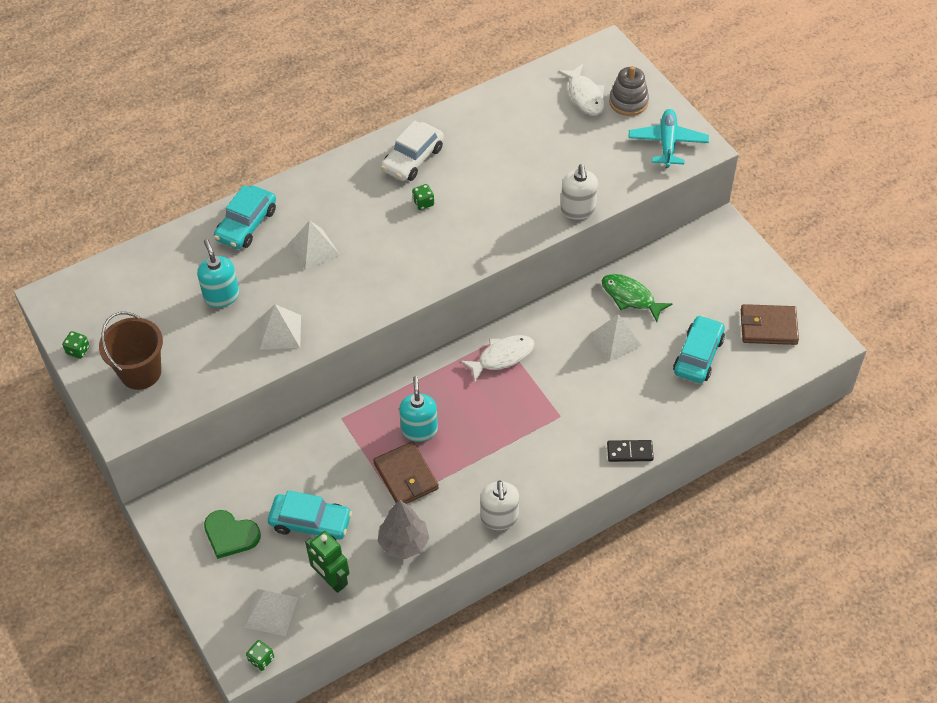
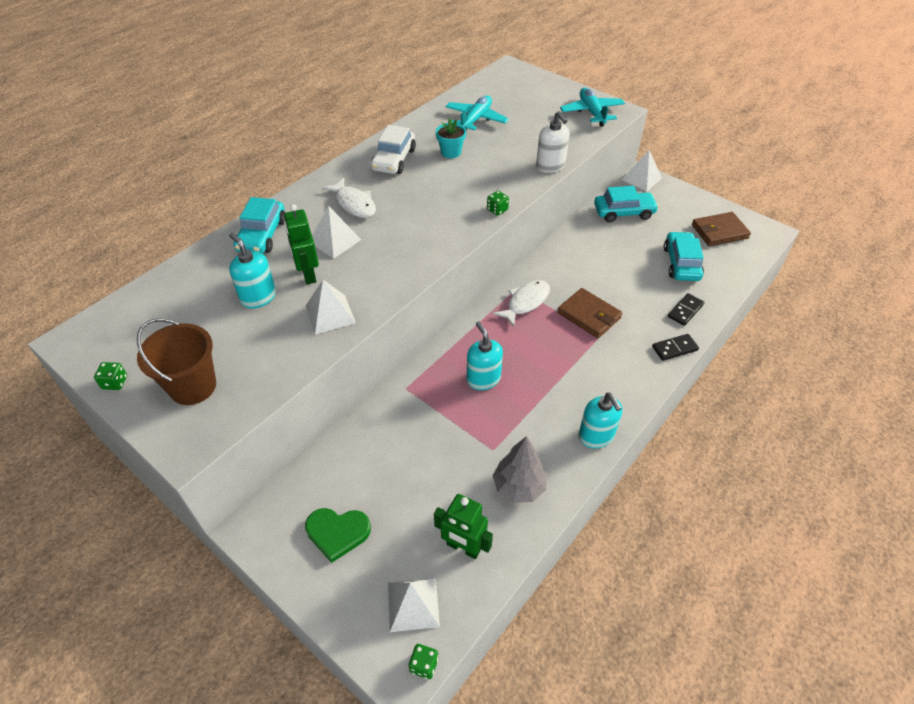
camera: 20 degrees left, 5 degrees down
(275, 282) = (308, 274): none -> green robot
(310, 523) = (417, 494): turquoise car -> turquoise car (623, 212)
(406, 476) = (490, 423): brown wallet -> brown wallet (589, 315)
(423, 203) = (418, 187): green dice -> green dice (497, 210)
(478, 163) = (451, 152): none -> turquoise flower pot
(499, 518) = (596, 436): white soap dispenser -> turquoise soap dispenser
(527, 122) = (476, 120): none -> turquoise plane
(585, 96) = (510, 96): white fish -> white fish (354, 204)
(615, 340) = (610, 268): white pyramid -> white pyramid (641, 179)
(628, 102) = (546, 94): grey stacking toy -> none
(630, 297) = (603, 235): green fish -> none
(667, 413) = (685, 311): none -> black domino

